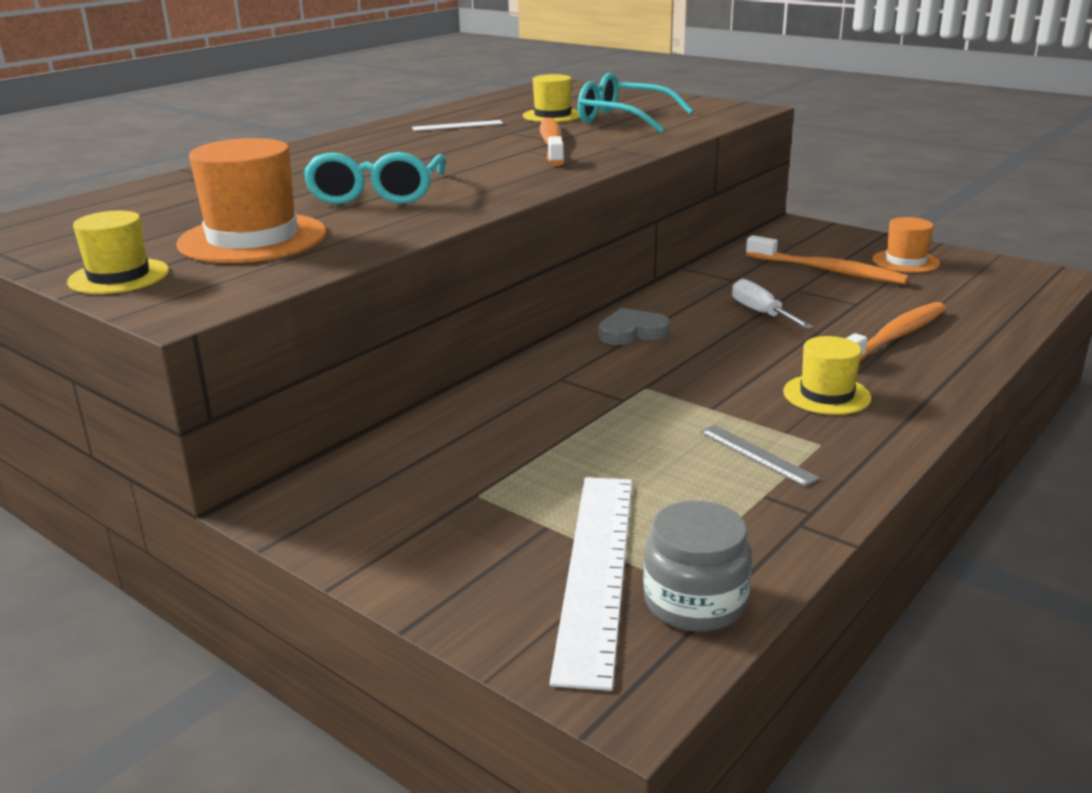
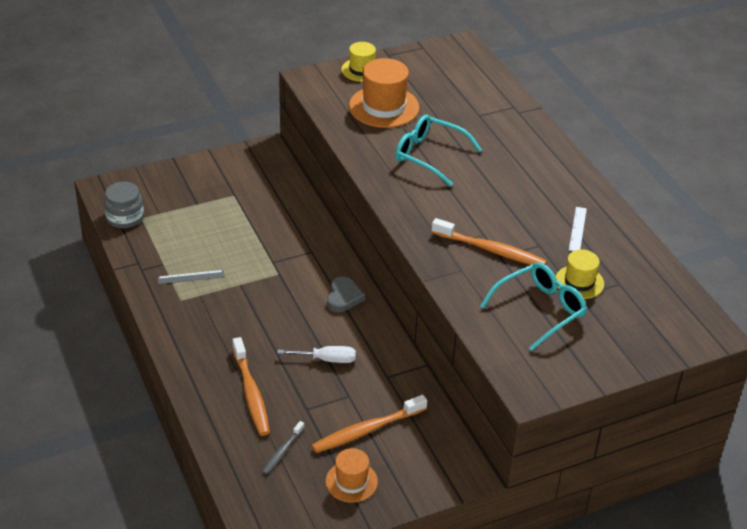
camera: 115 degrees right, 15 degrees up
(596, 570) = (162, 204): white ruler -> none
(826, 395) = (217, 327): yellow hat -> none
(938, 298) = (282, 451): none -> grey toothbrush

